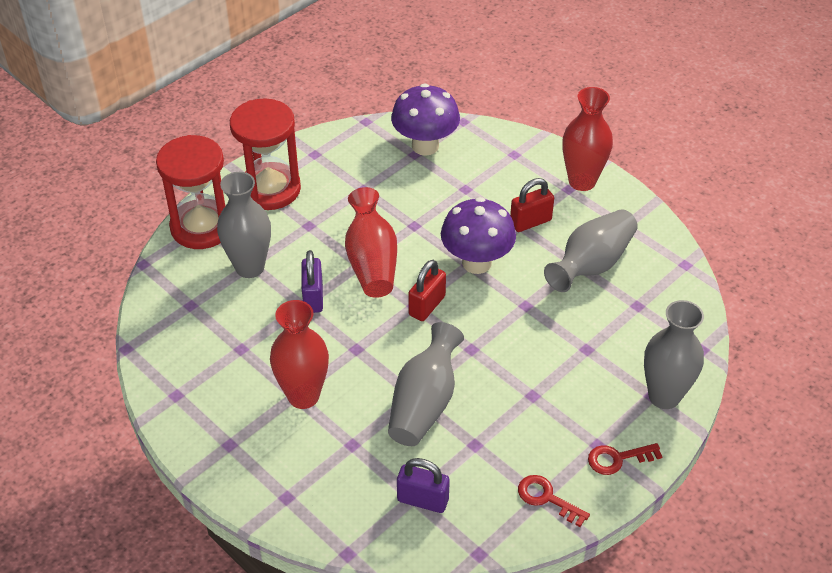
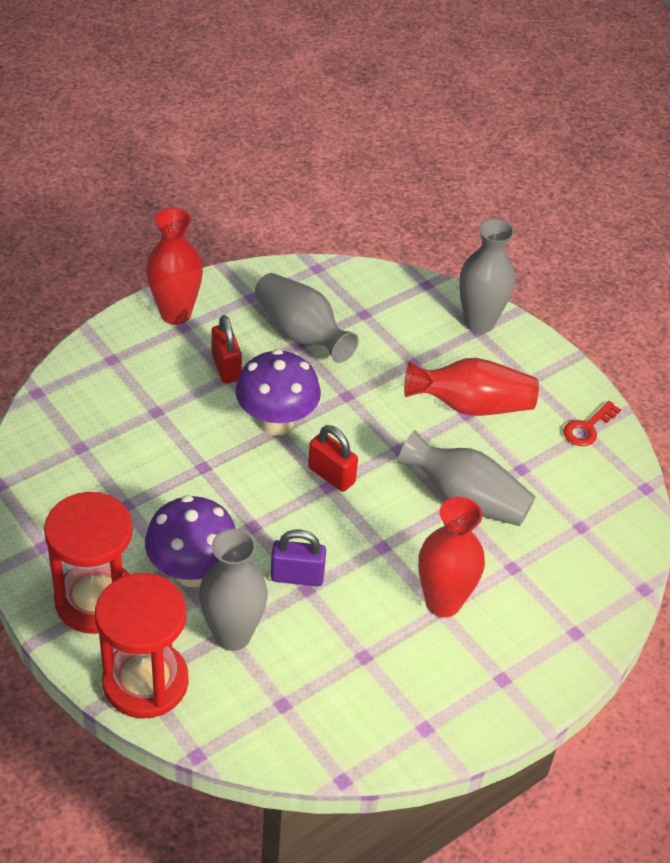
camera: 85 degrees left, 0 degrees up
(371, 261) = (252, 514): red vase -> red vase (471, 406)
(423, 500) = (585, 519): purple padlock -> none
(425, 146) = (69, 434): purple mushroom -> purple mushroom (192, 572)
(617, 459) = (547, 370): red key -> none

